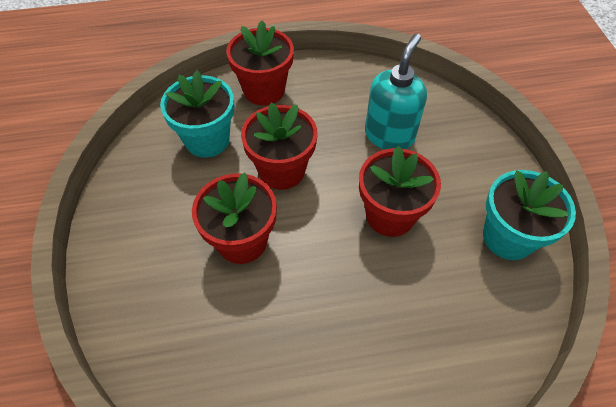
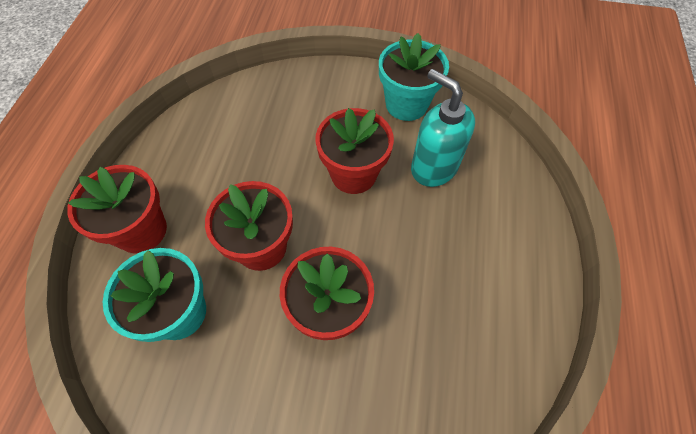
camera: 70 degrees left, 5 degrees up
(389, 135) = (267, 141): turquoise soap dispenser -> turquoise soap dispenser (433, 167)

